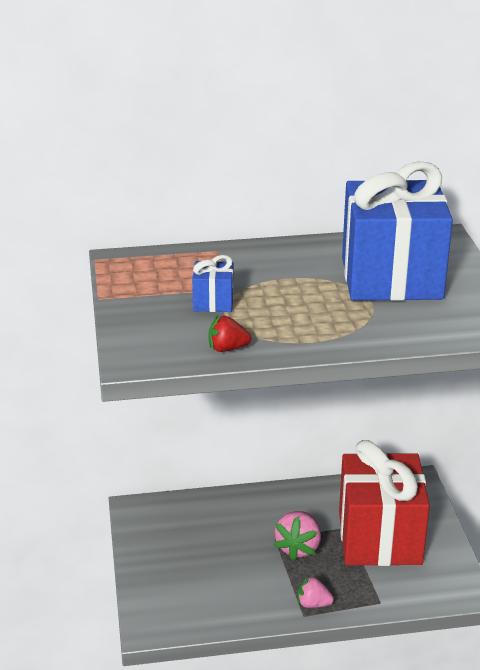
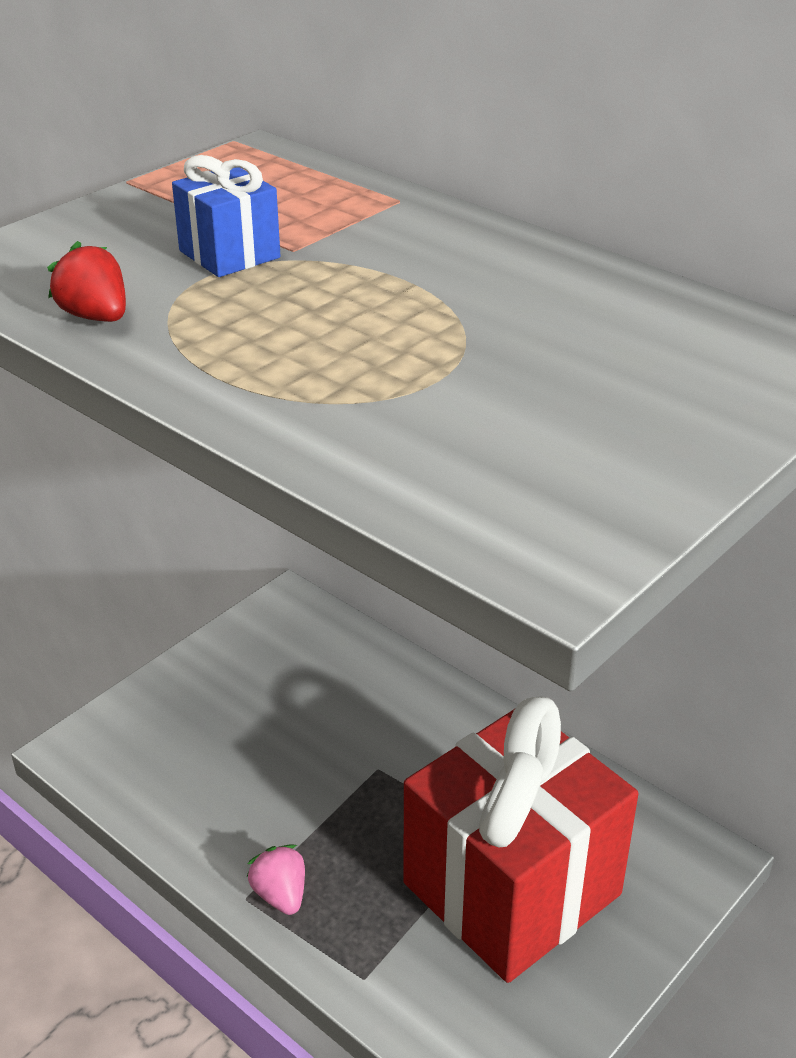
camera: 50 degrees right, 5 degrees up
(298, 547) = (385, 805): pink strawberry -> none
(391, 278) = (557, 364): blue gift -> none

